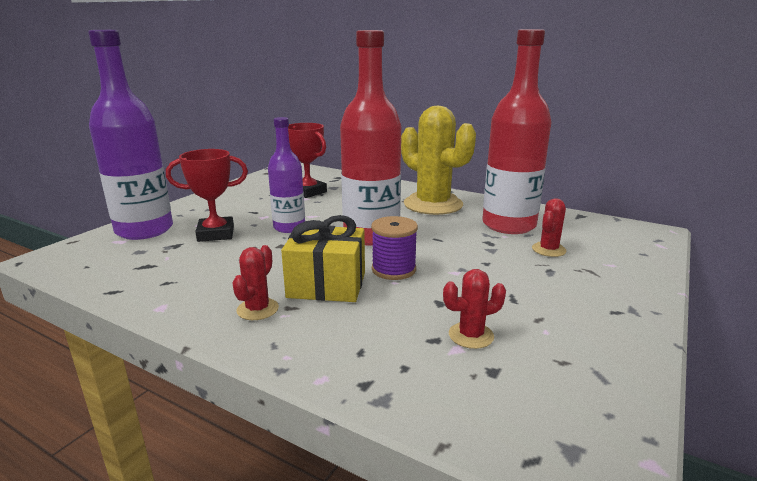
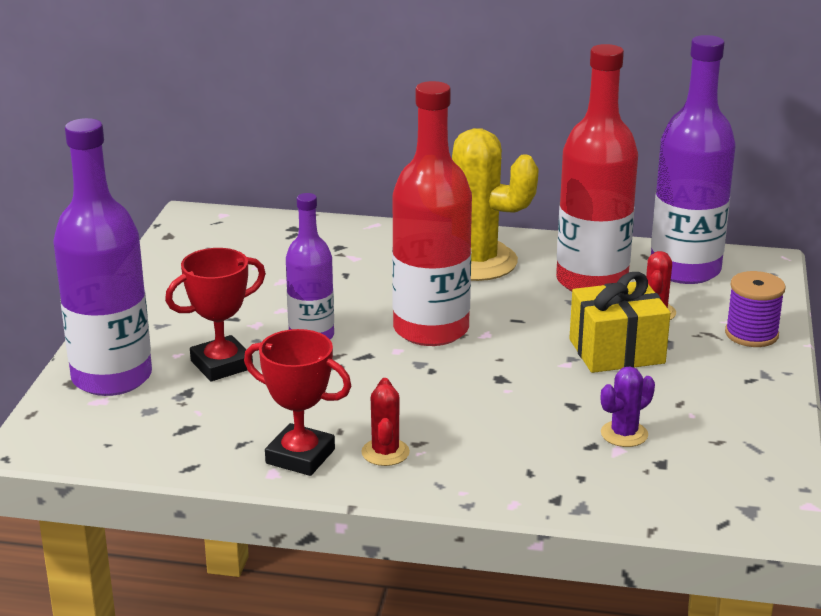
camera: 20 degrees left, 5 degrees up
(308, 192) = (276, 267): red trophy -> red trophy (300, 456)
(327, 285) = (435, 409): yellow gift -> yellow gift (616, 351)
(393, 269) = (495, 374): purple spool -> purple spool (751, 334)
(471, 335) = (624, 434): red cactus -> purple cactus
(585, 228) = (685, 270): none -> purple bottle

